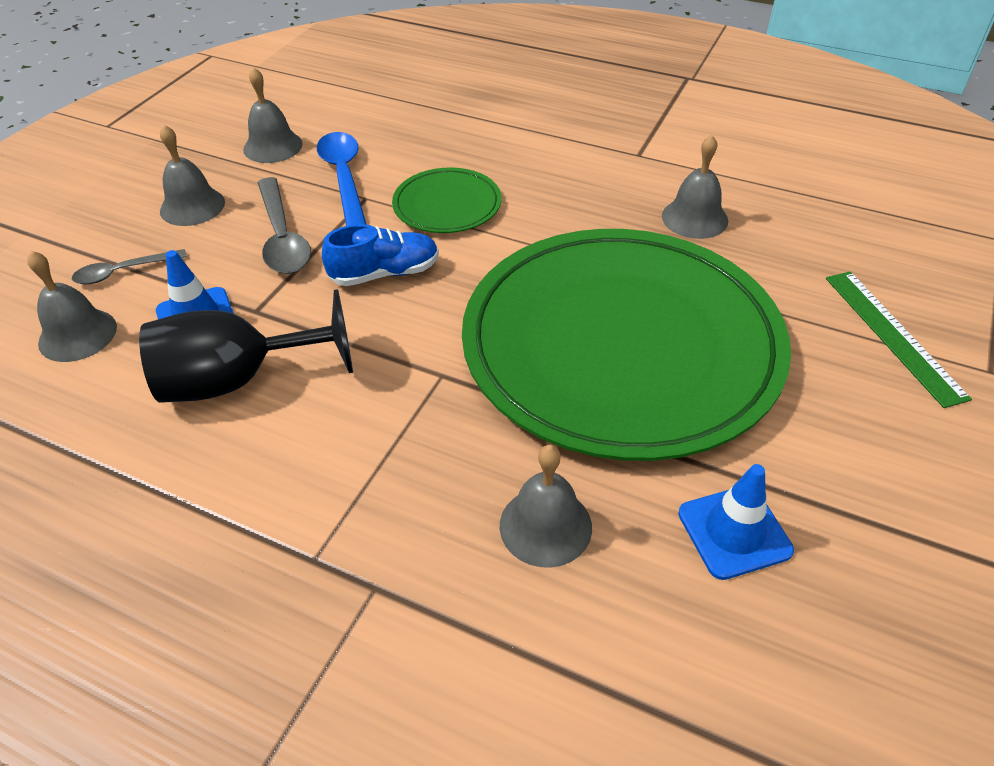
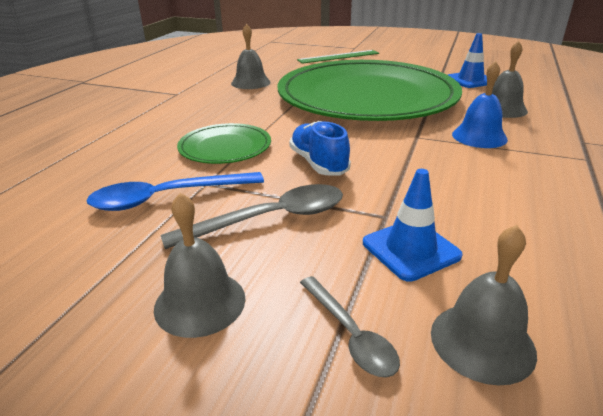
camera: 95 degrees left, 15 degrees down
(238, 380) = (473, 210): black goblet -> none
(273, 146) = (71, 257): grey bell -> none
(426, 448) = (479, 136): none -> blue bell

